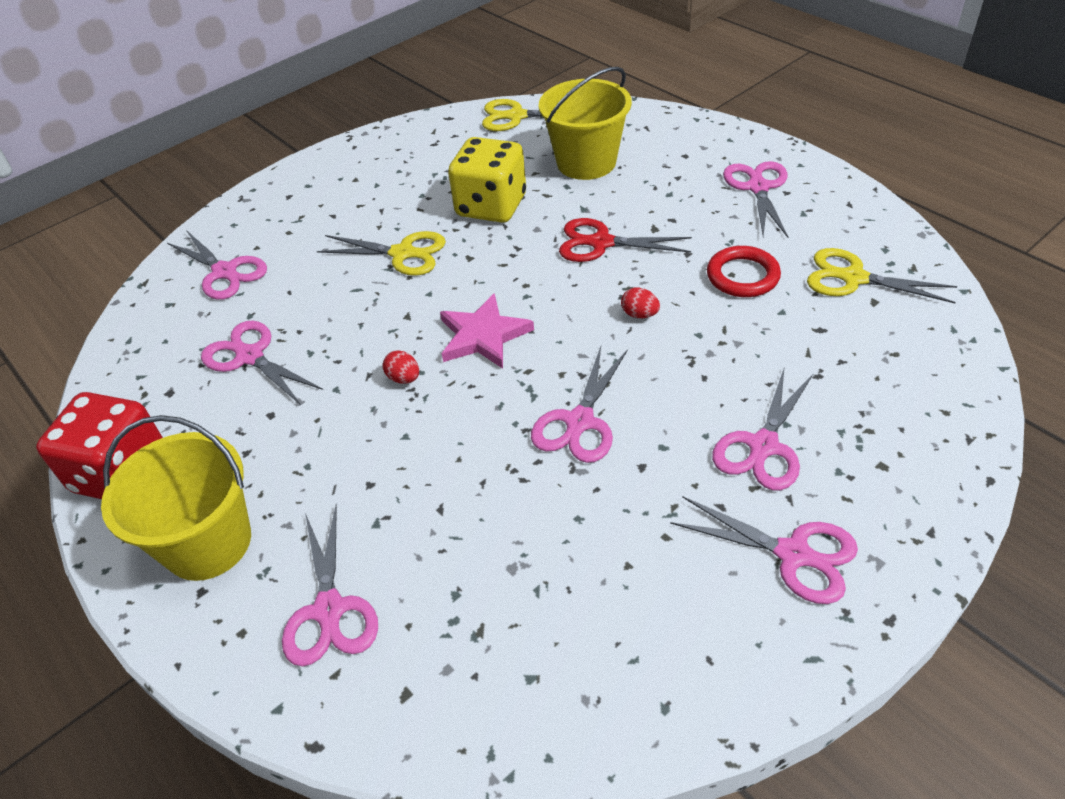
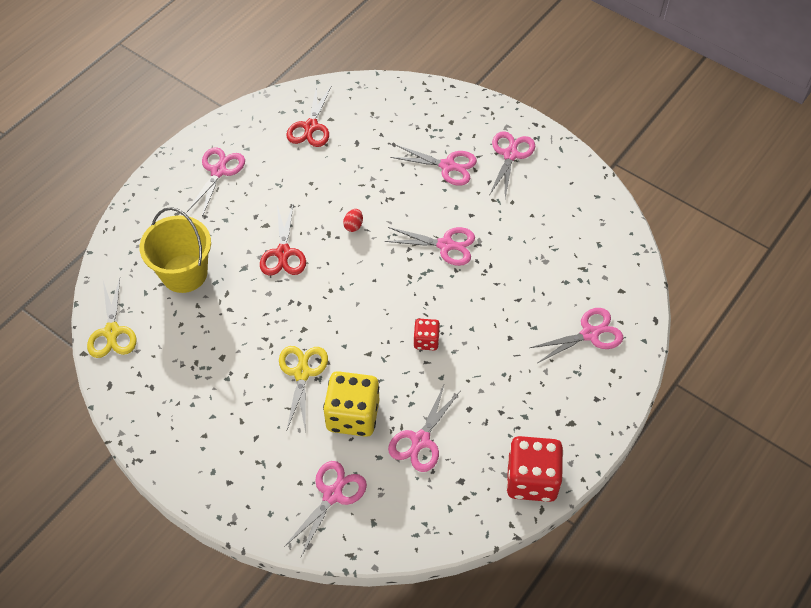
camera: 105 degrees left, 10 degrees up
(208, 543) = (567, 407): yellow bucket -> none
(404, 378) = (426, 341): red egg -> red dice
(483, 336) = (382, 305): pink star -> none
(491, 206) = (242, 326): yellow dice -> yellow dice (353, 415)
(742, 276) = (313, 177): red ring -> none
(758, 188) = (218, 171): pink scissors -> pink scissors turned 120 degrees clockwise
(853, 278) = (311, 127): yellow scissors -> red scissors

